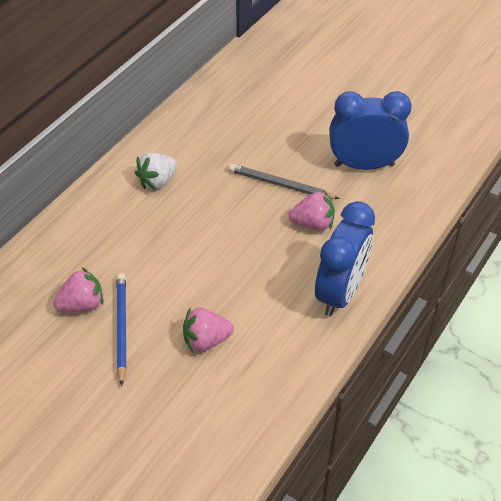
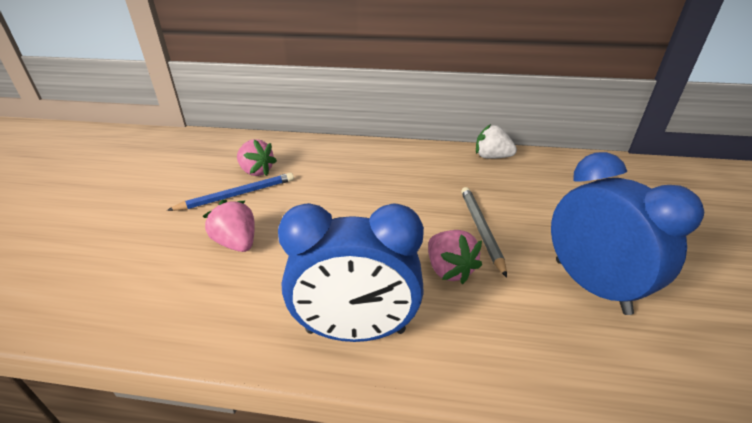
camera: 65 degrees right, 15 degrees down
(157, 181) = (411, 165): white strawberry -> white strawberry (491, 157)

